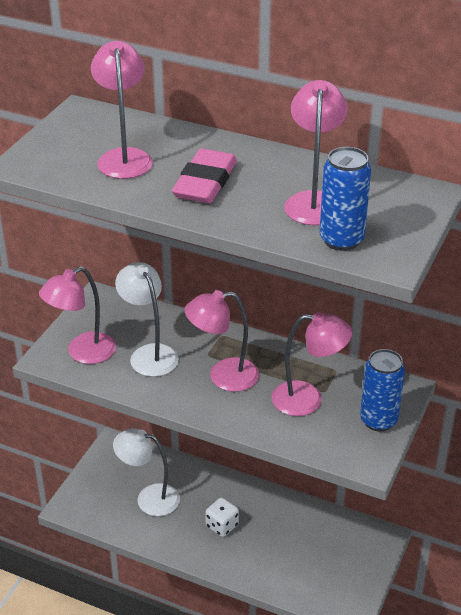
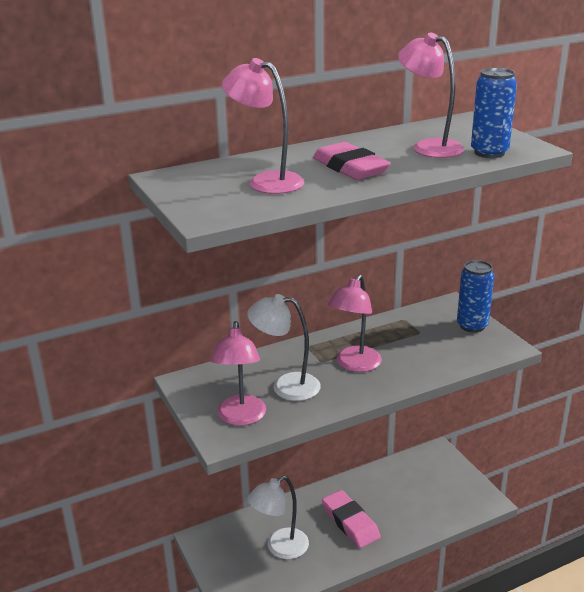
camera: 50 degrees left, 10 degrees down
(222, 525) = (350, 522): white dice -> pink eraser
(308, 399) = (421, 342): pink lamp -> none

